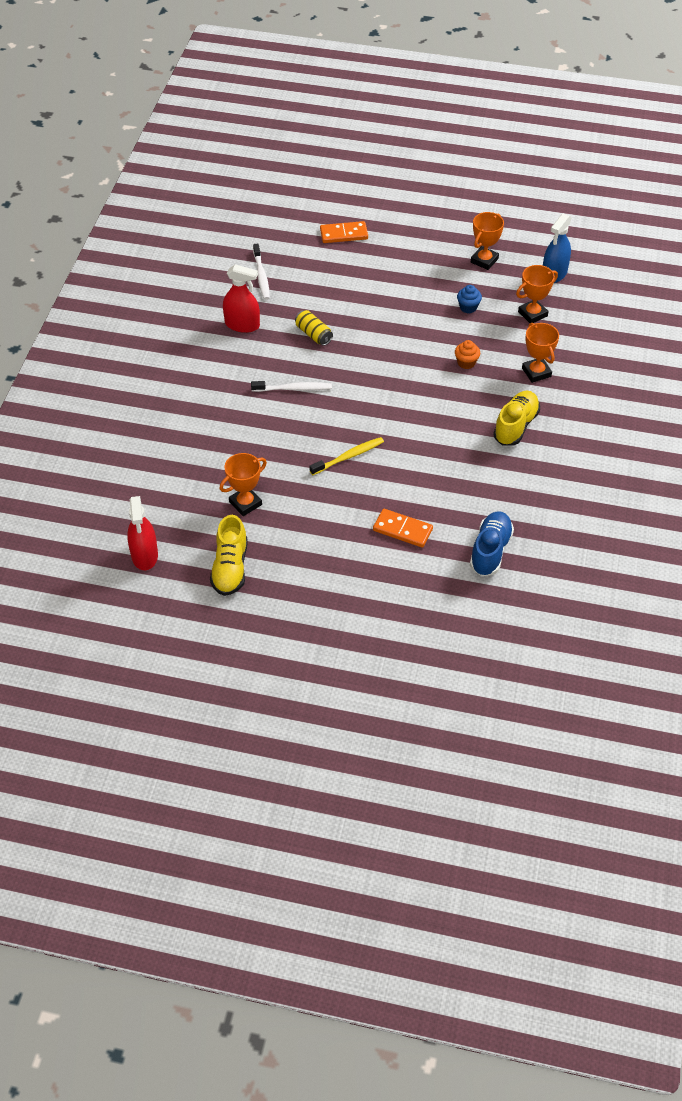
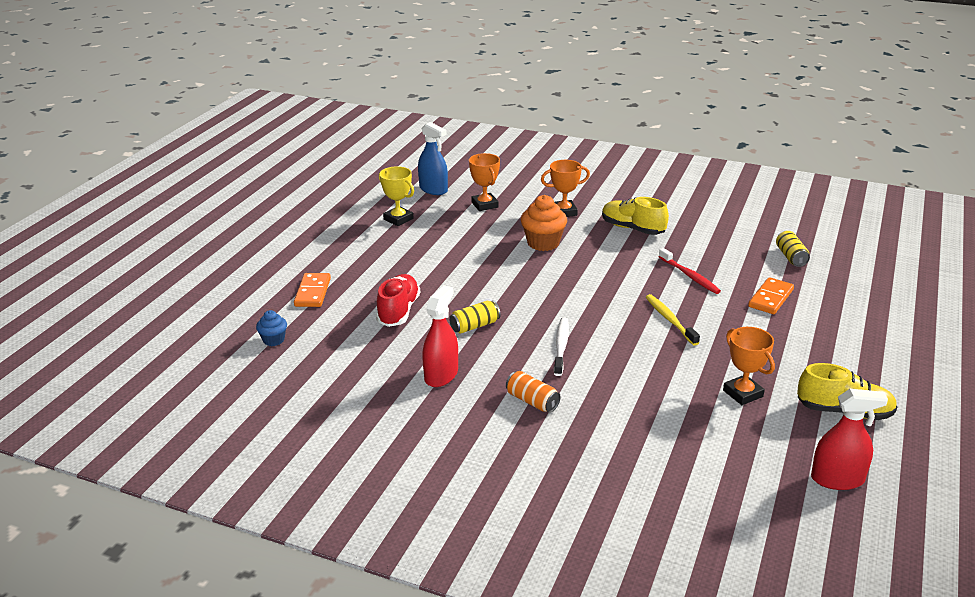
camera: 80 degrees left, 20 degrees down
(217, 378) = (532, 401): none -> orange can
(261, 276) = (358, 354): white toothbrush -> none
(326, 287) = (398, 311): none -> red shoe
(430, 470) = (689, 276): none -> red toothbrush
(466, 363) = (543, 243): orange cupcake -> orange cupcake, size x1.77
(468, 307) = (464, 234): blue cupcake -> blue cupcake (273, 340)
(484, 260) = (398, 219): orange trophy -> yellow trophy
(490, 551) = (791, 257): blue shoe -> yellow can

